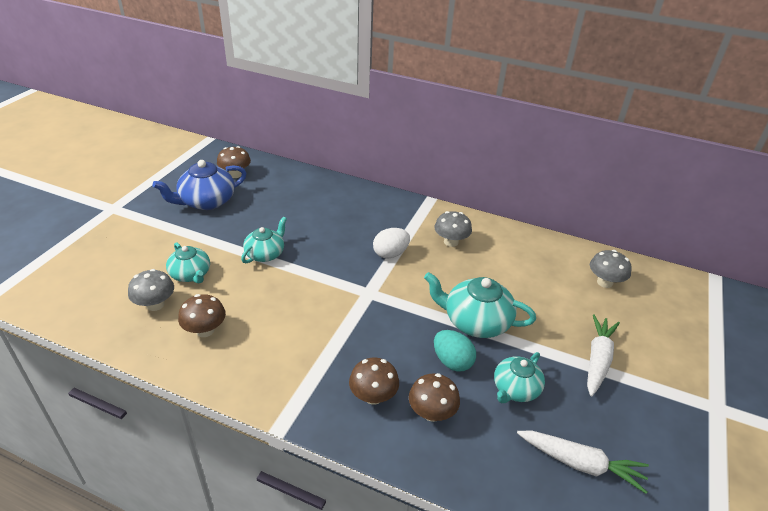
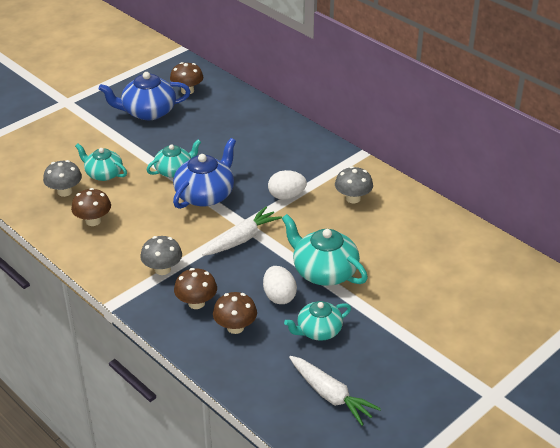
camera: 25 degrees right, 0 degrees up
(191, 274) = (103, 174): turquoise teapot -> turquoise teapot turned 135 degrees clockwise
(311, 271) = (205, 195): none -> blue teapot
(452, 361) = (279, 296): turquoise egg -> white egg
(597, 359) = (413, 330): white carrot -> white carrot (242, 239)
(604, 282) = (480, 270): grey mushroom -> grey mushroom (162, 269)

